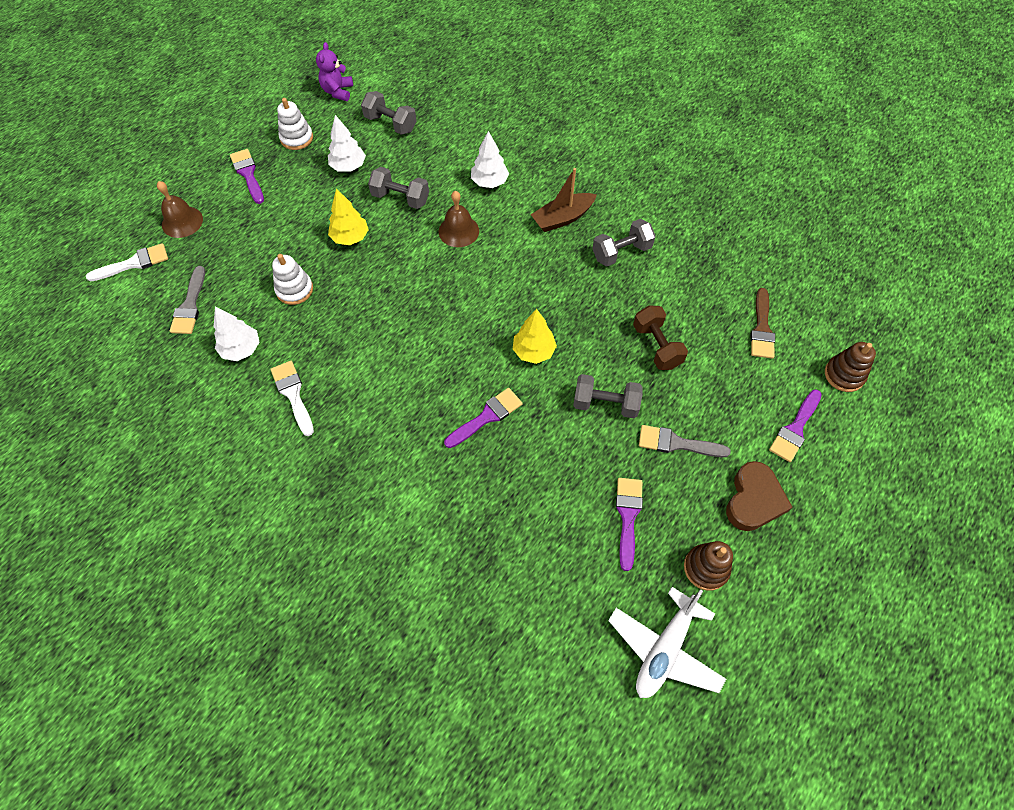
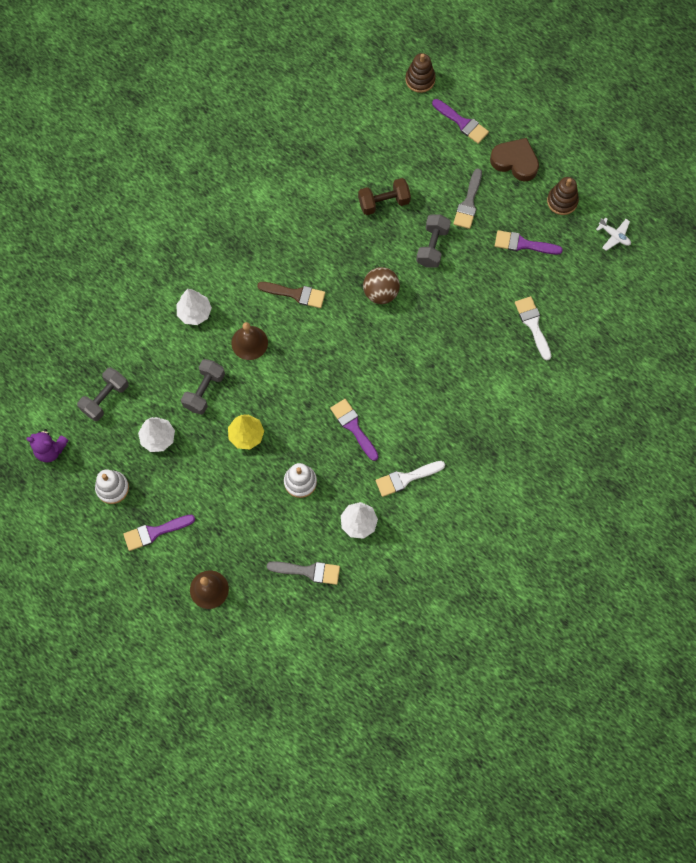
camera: 85 degrees left, 10 degrees up
(134, 263) = (255, 628): white brush -> white brush (533, 324)
(487, 416) = (437, 332): purple brush -> purple brush (353, 427)
(533, 351) = (380, 293): yellow tree -> brown ball
(562, 218) = (245, 256): brown boat -> none
(621, 252) = (288, 214): grey dumbbell -> none
(664, 649) = (614, 236): white plane -> white plane, size x0.51
(762, 328) = (374, 125): brown brush -> brown brush (296, 294)

